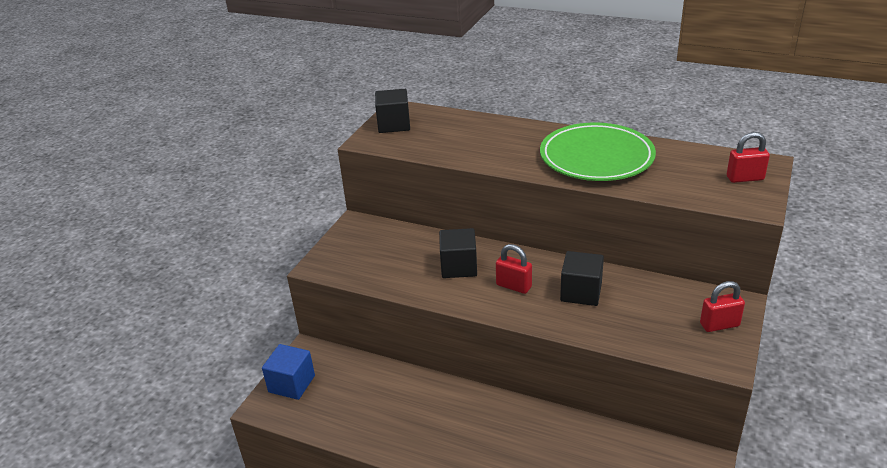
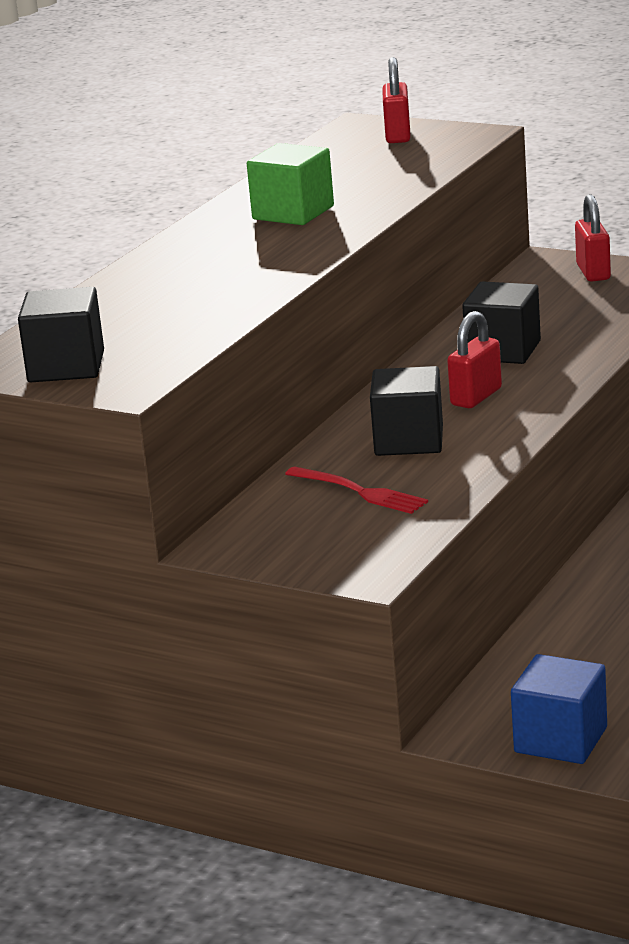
camera: 85 degrees left, 10 degrees down
(402, 256) = (359, 492): none -> red fork
(596, 157) = (293, 213): green plate -> green cube

